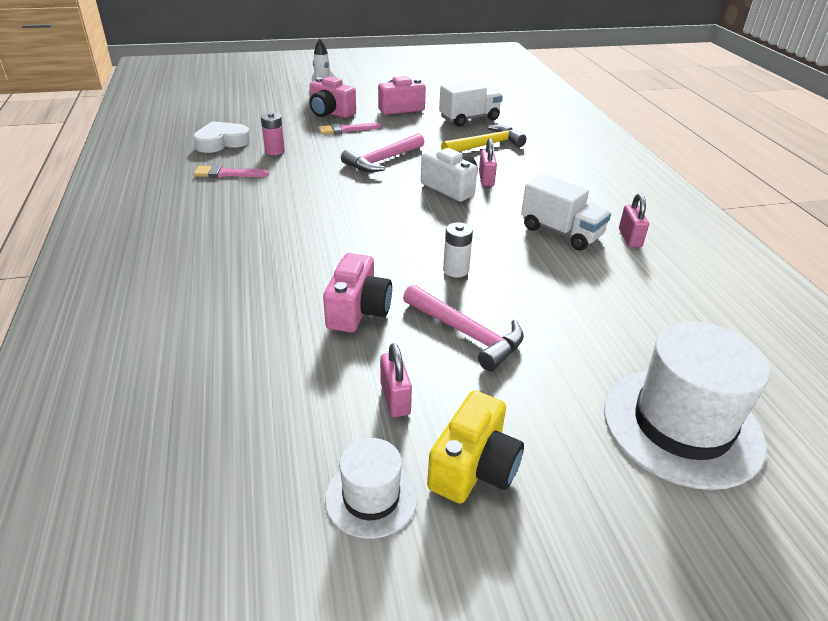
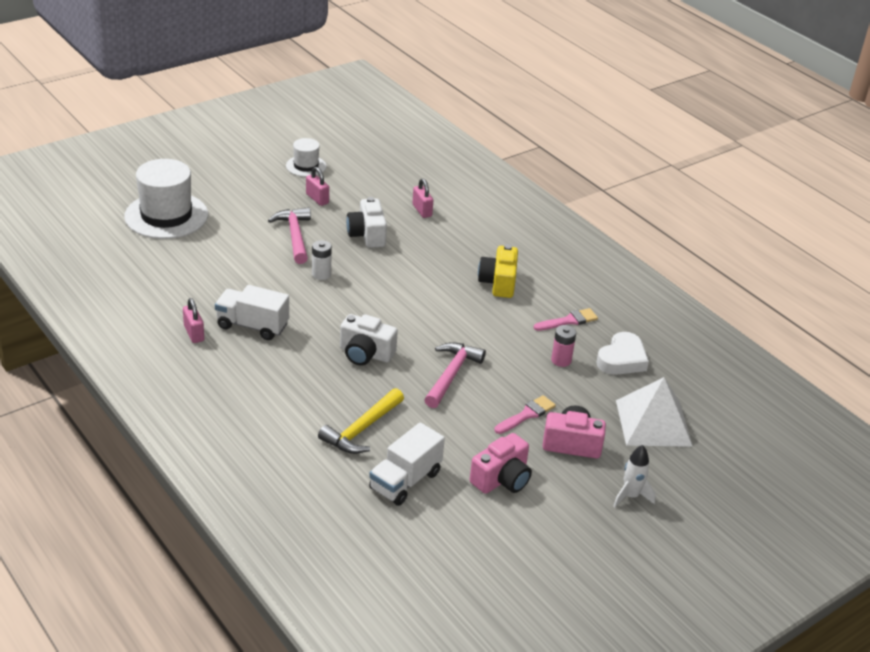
camera: 155 degrees right, 0 degrees up
(256, 110) = (653, 422): none -> white pyramid
(358, 310) = (367, 235): pink camera -> white camera
(467, 334) = (294, 236): pink hammer -> pink hammer turned 60 degrees clockwise
(474, 468) = (266, 182): yellow camera -> yellow camera (498, 283)
(486, 179) = (338, 374): pink padlock -> pink padlock (422, 210)

